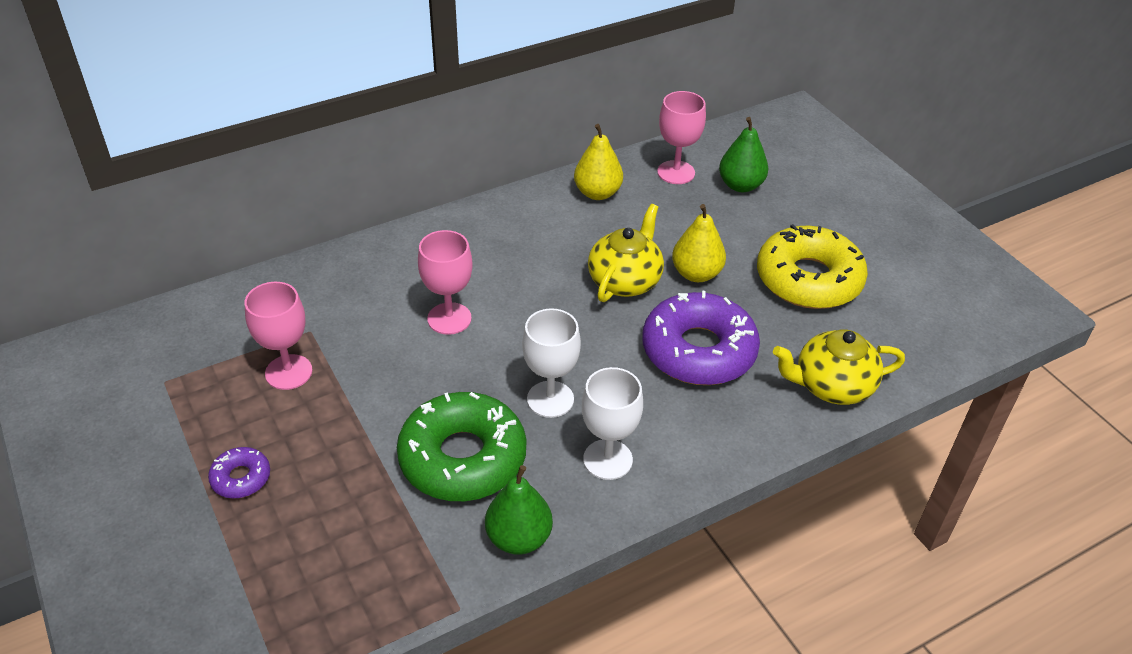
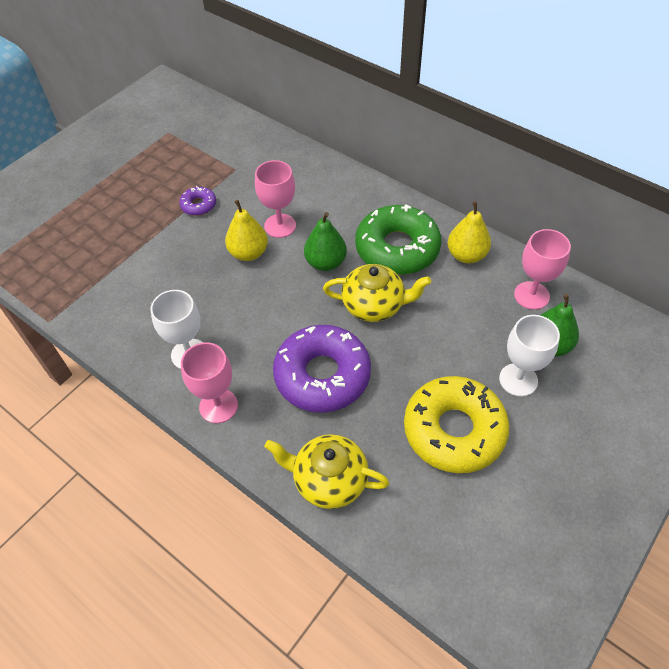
camera: 70 degrees right, 10 degrees up
(241, 478) = (111, 192): purple donut -> purple donut (198, 205)
(288, 372) = (197, 175): pink goblet -> pink goblet (218, 406)
(462, 458) = (161, 279): green donut -> green donut (397, 248)
(519, 538) = (107, 330): green pear -> green pear (325, 263)
(550, 399) = (231, 304): white goblet -> white goblet (518, 380)
(696, 274) = (410, 348): yellow pear -> yellow pear (248, 253)
(831, 386) = (329, 480): yellow teapot -> yellow teapot turned 45 degrees counterclockwise

